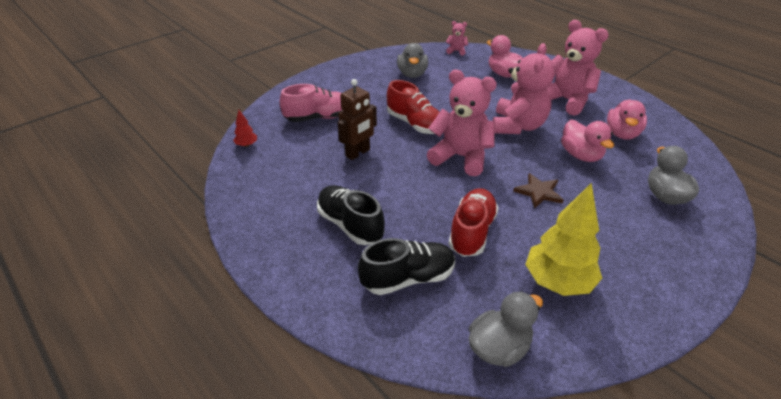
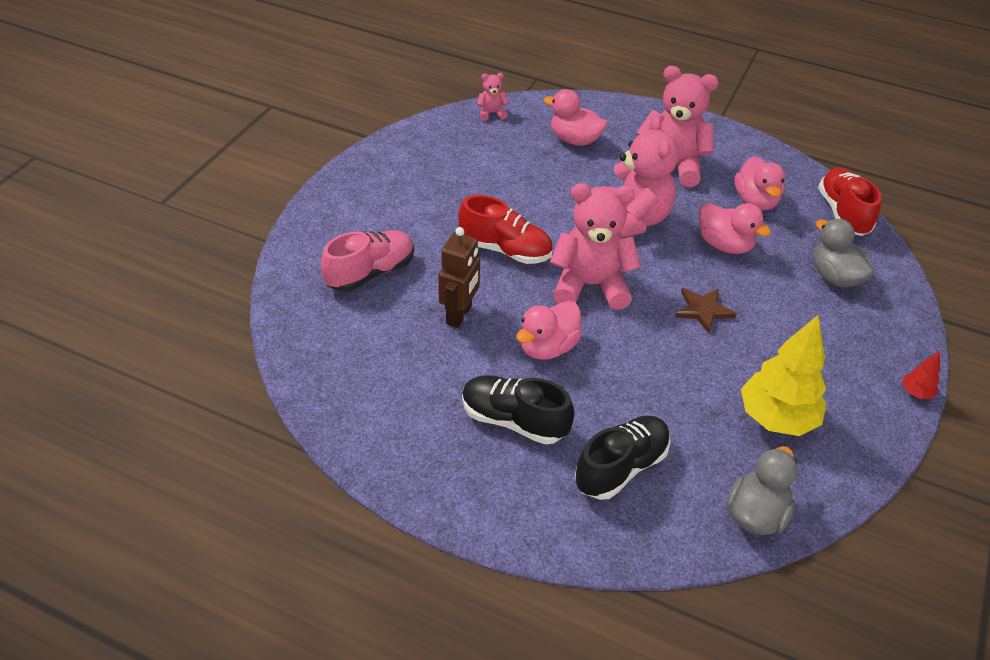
camera: 25 degrees left, 5 degrees up
(246, 145) = (299, 344): red tree -> red tree (916, 393)
(405, 186) = (547, 347): none -> pink duck
(412, 74) = (454, 168): grey duck -> none
(472, 232) = (657, 386): red shoe -> red shoe (843, 213)

